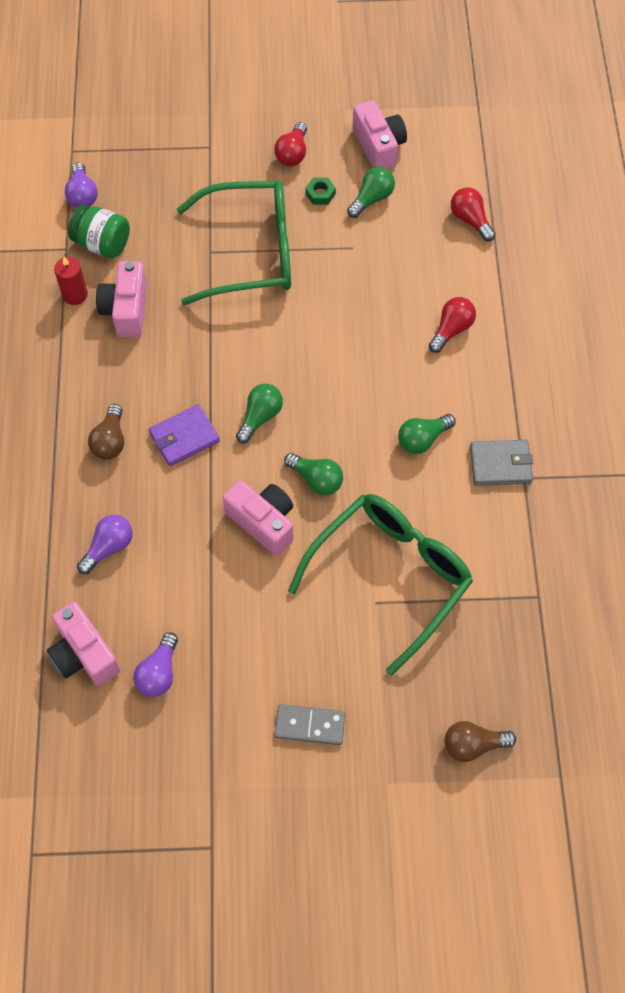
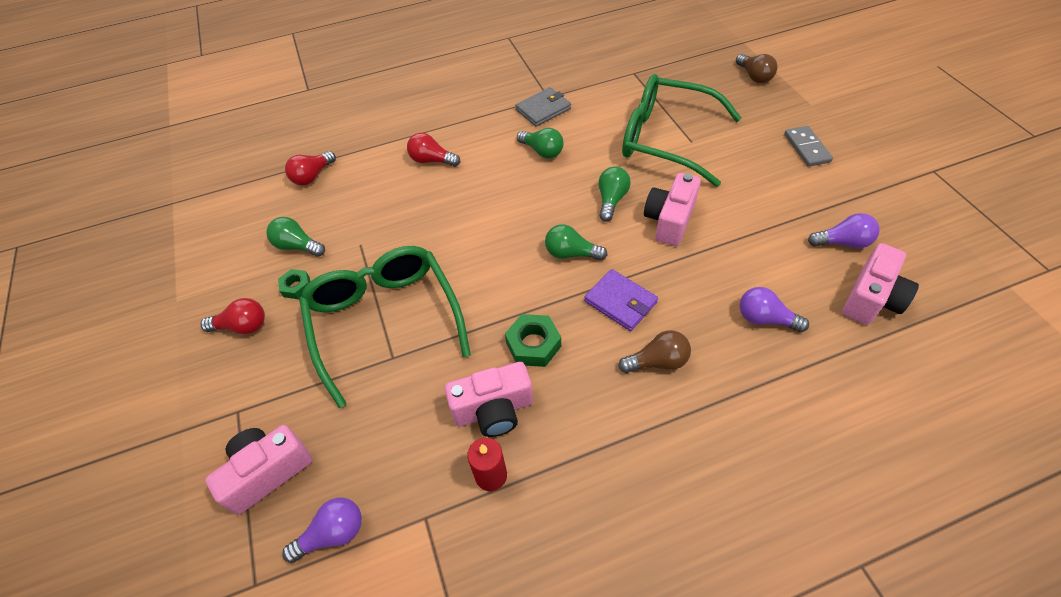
camera: 105 degrees left, 10 degrees down
(102, 244) = (407, 475): green jar -> none
(173, 355) = (533, 344): none -> green nut
(379, 147) = (228, 259): pink camera -> pink camera (267, 472)
(500, 464) = (543, 109): grey wallet -> grey wallet turned 75 degrees clockwise

